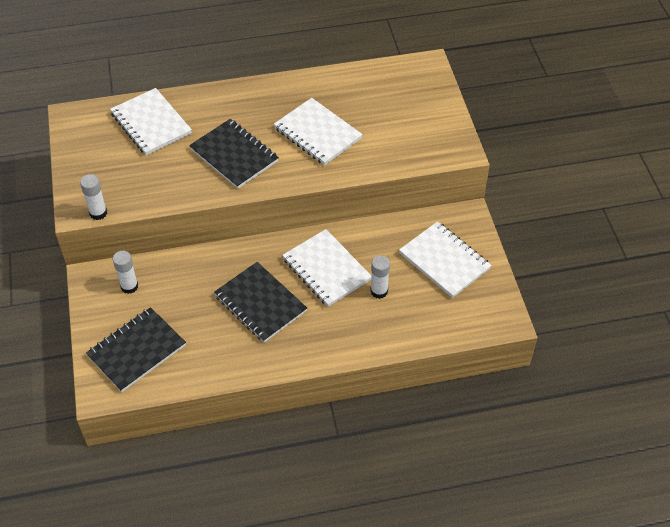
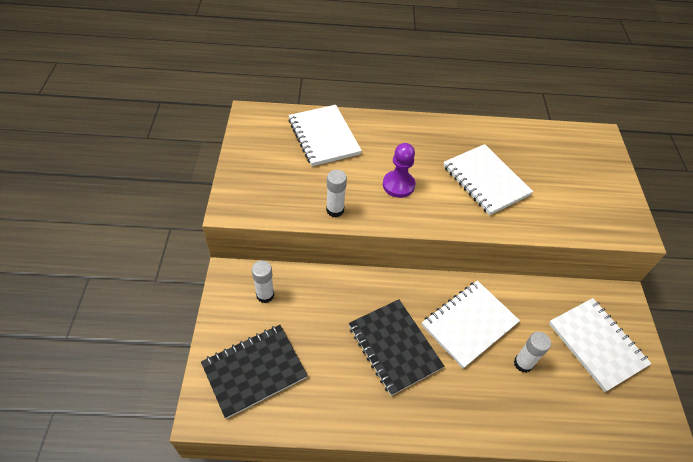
camera: 10 degrees right, 0 degrees up
(98, 213) = (250, 215): white glue stick -> white glue stick (335, 210)
(234, 155) = (398, 185): black notebook -> purple pawn
(326, 269) = (469, 324): white notebook -> white notebook turned 75 degrees clockwise

